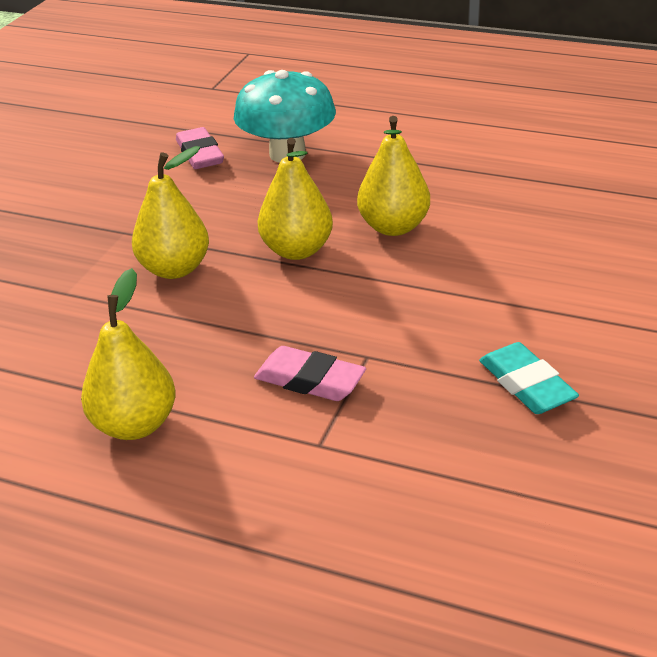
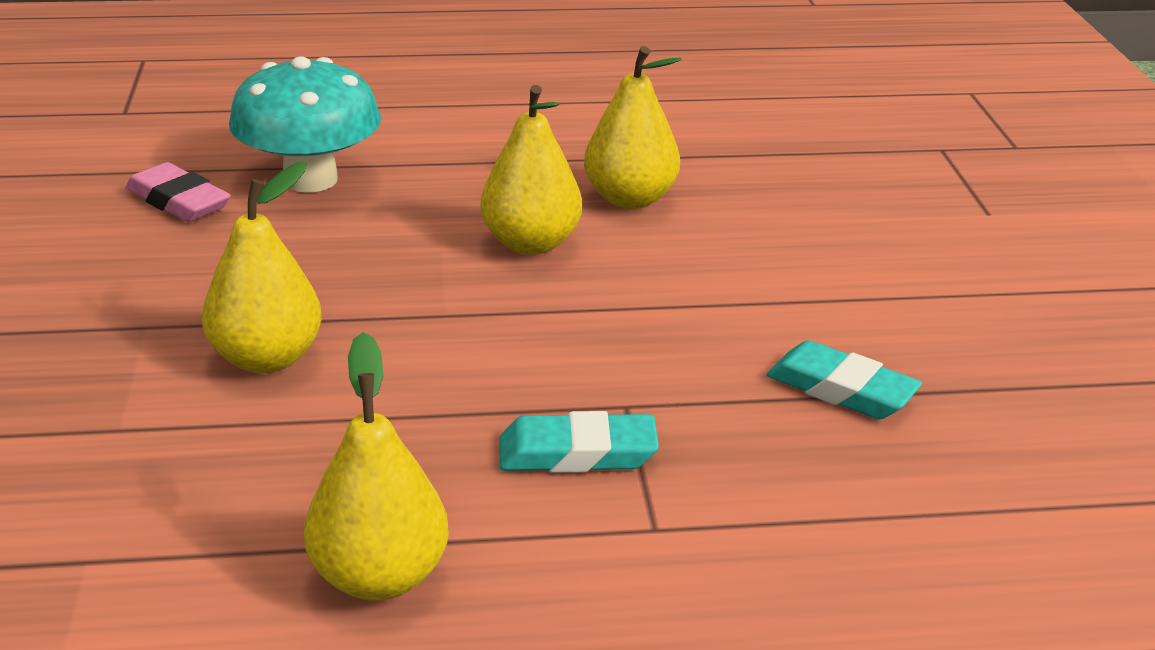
camera: 30 degrees left, 5 degrees down
(297, 250) = (425, 298): yellow pear -> yellow pear (630, 199)
(310, 380) = (577, 453): pink eraser -> turquoise eraser

